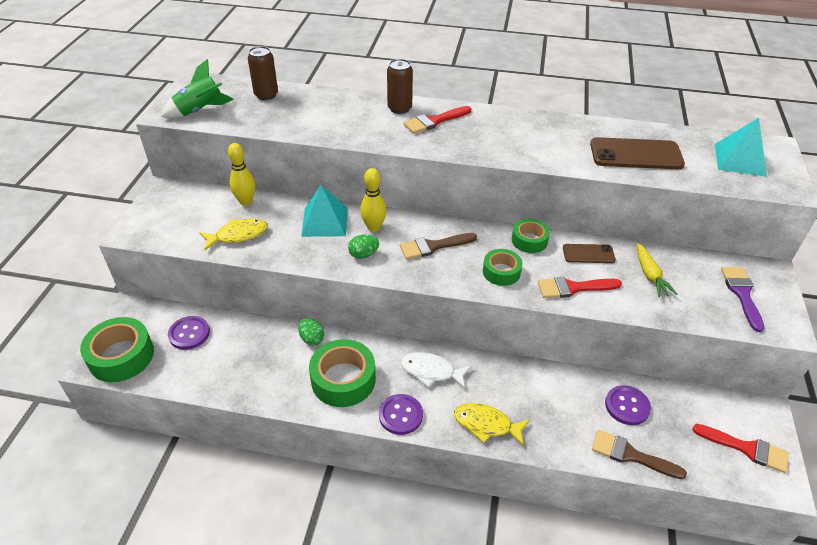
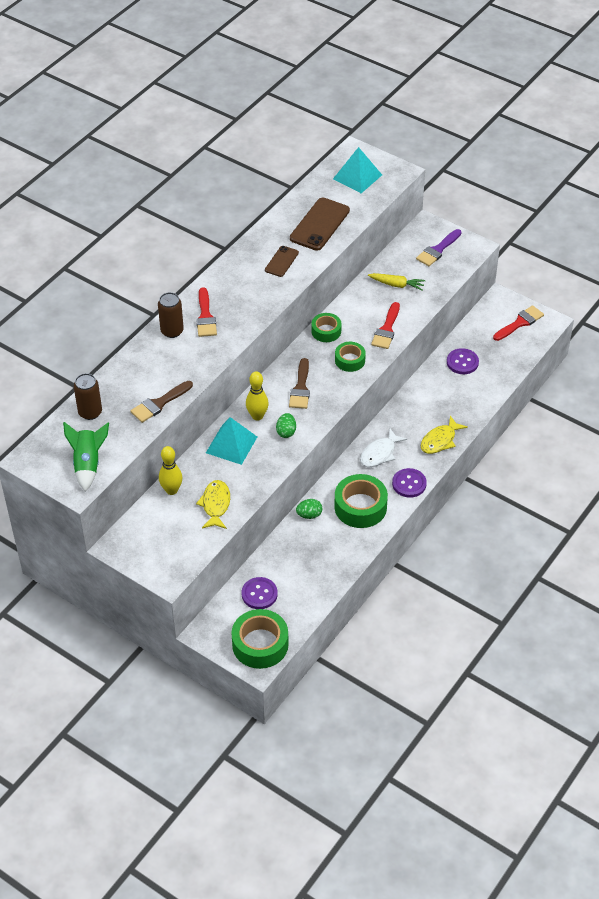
camera: 65 degrees left, 5 degrees up
(588, 254) = (358, 306): brown phone -> brown phone (281, 261)
(630, 455) = (498, 379): brown brush -> brown brush (159, 403)
(742, 294) = (437, 250): purple brush -> purple brush turned 75 degrees counterclockwise

